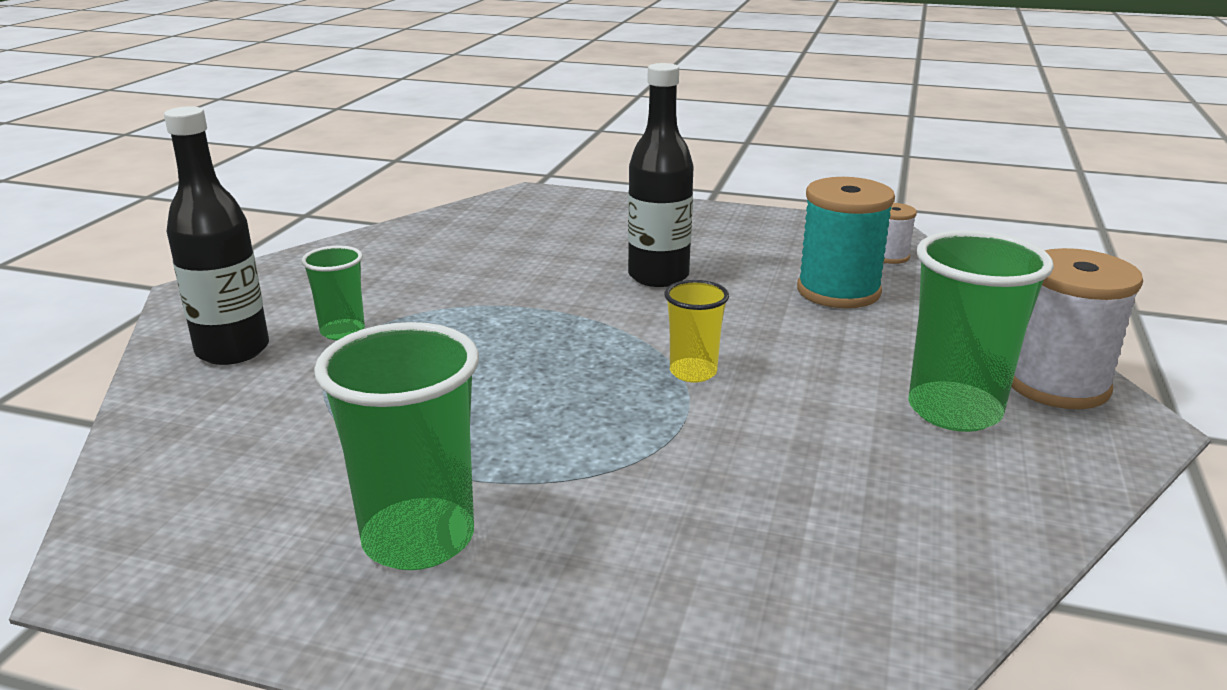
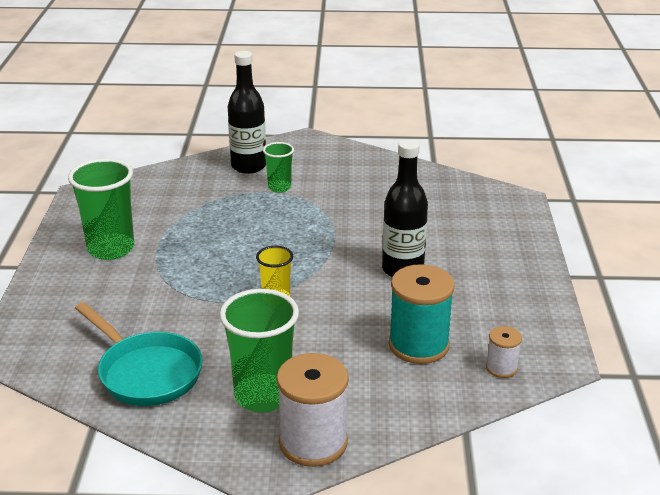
camera: 75 degrees right, 5 degrees up
(891, 519) = (146, 372): none -> turquoise pan

